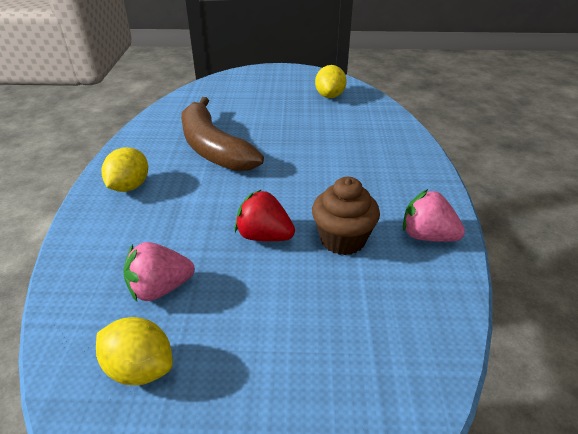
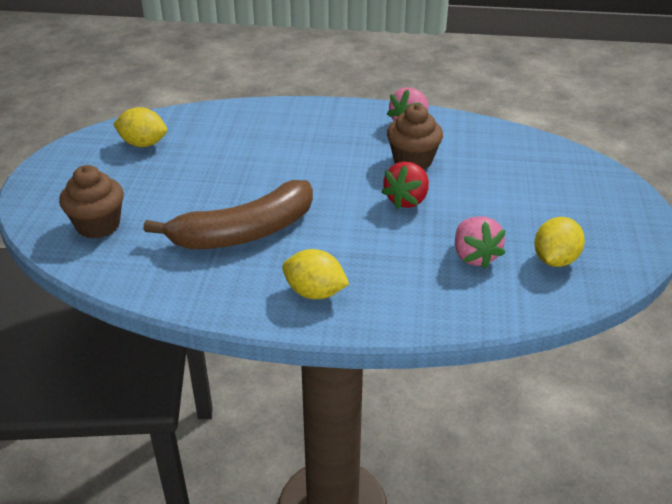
camera: 85 degrees left, 0 degrees up
(224, 95) = (98, 225): none -> brown cupcake

